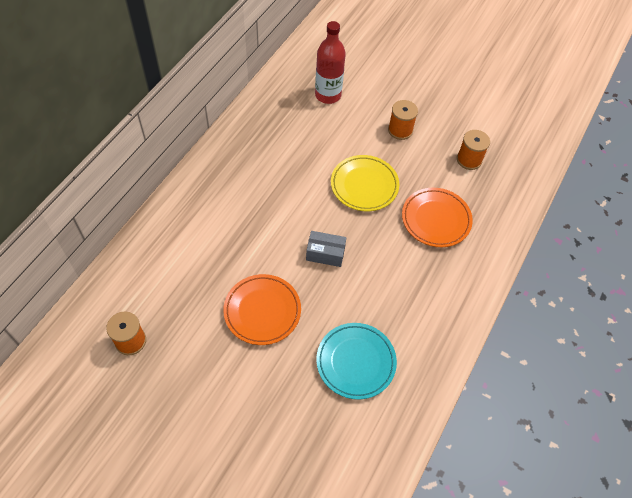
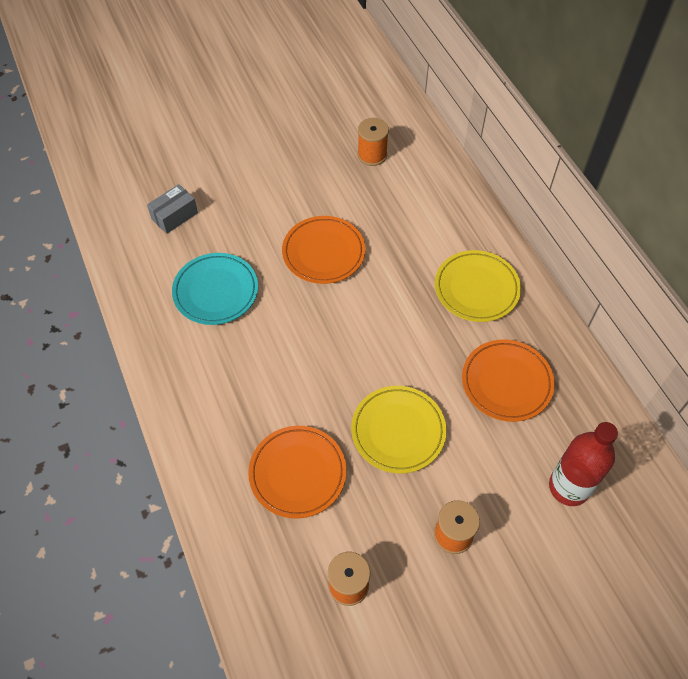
camera: 130 degrees right, 0 degrees up
(222, 198) = (476, 289): none -> yellow plate
(284, 149) = (506, 382): none -> orange plate
(325, 254) = (341, 337): grey box -> grey box (174, 216)

